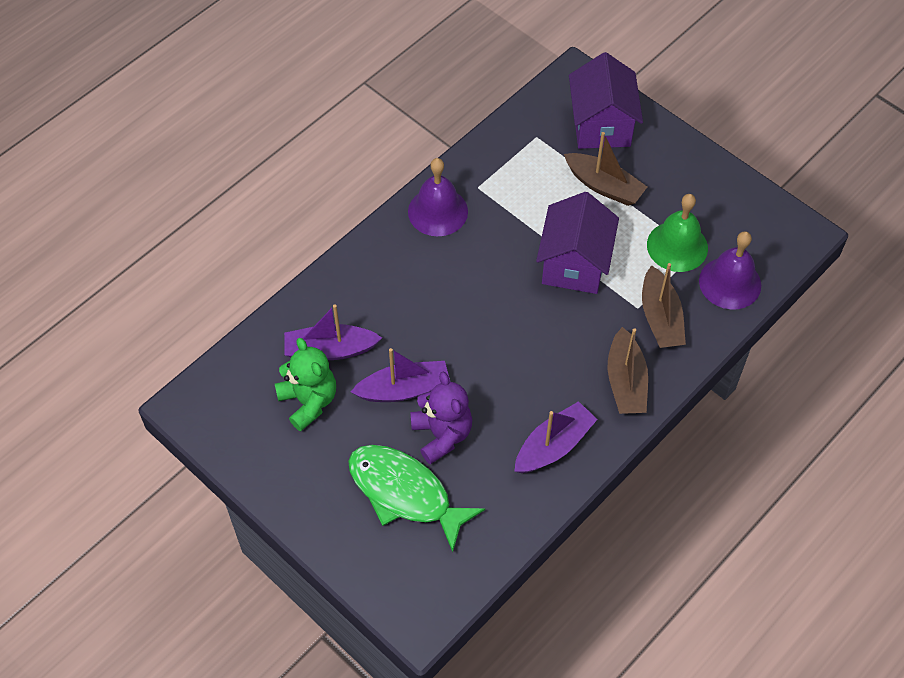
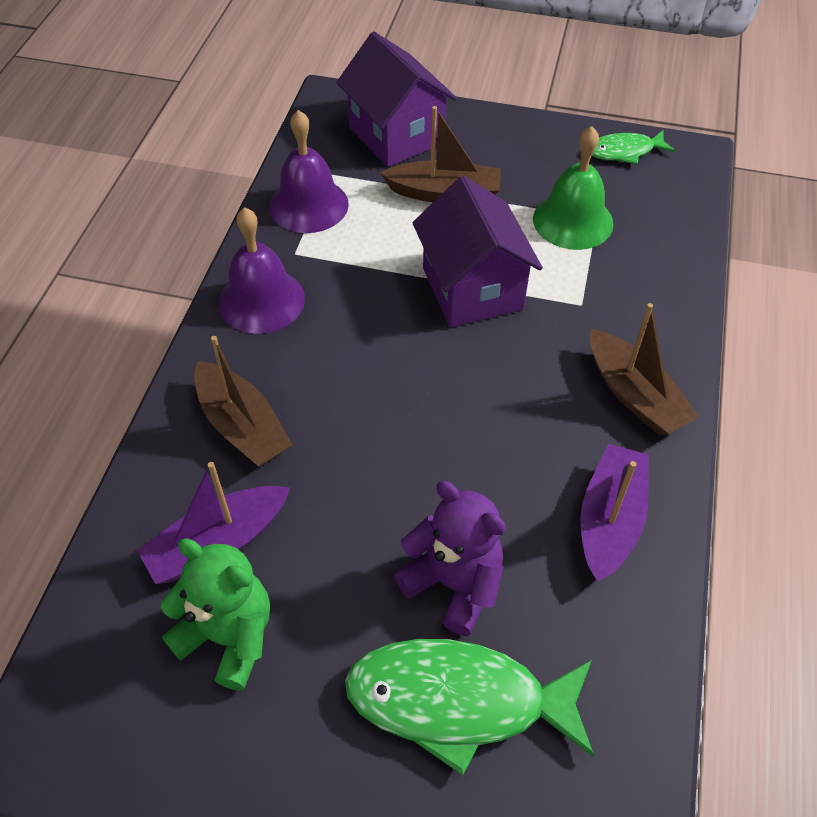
camera: 30 degrees left, 5 degrees down
(404, 389) = (360, 546): purple boat -> none
(660, 318) = (615, 304): brown boat -> brown boat (242, 426)
(730, 283) = (659, 234): purple bell -> purple bell (309, 205)
(756, 209) = (624, 152): none -> green fish

